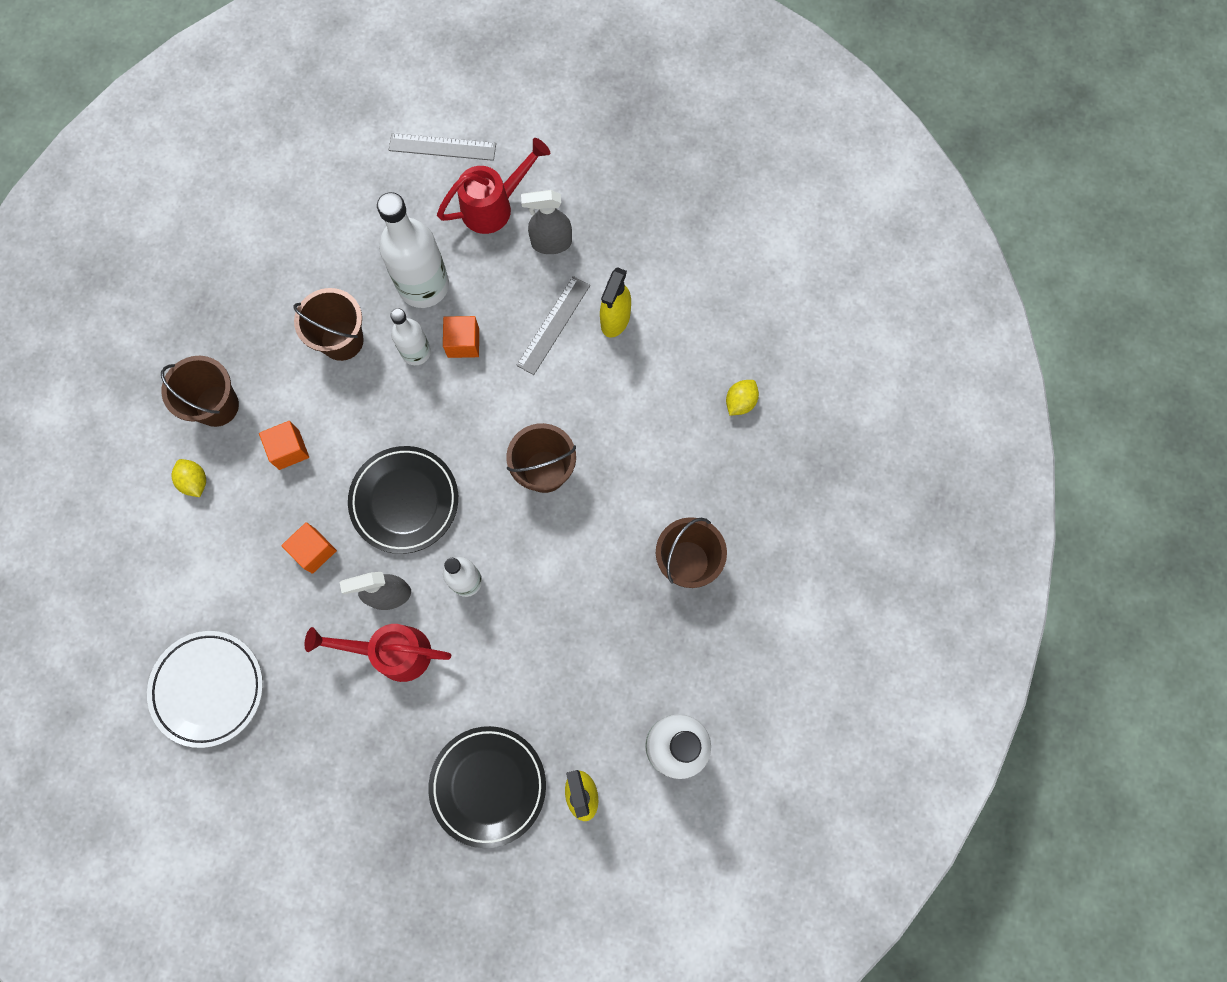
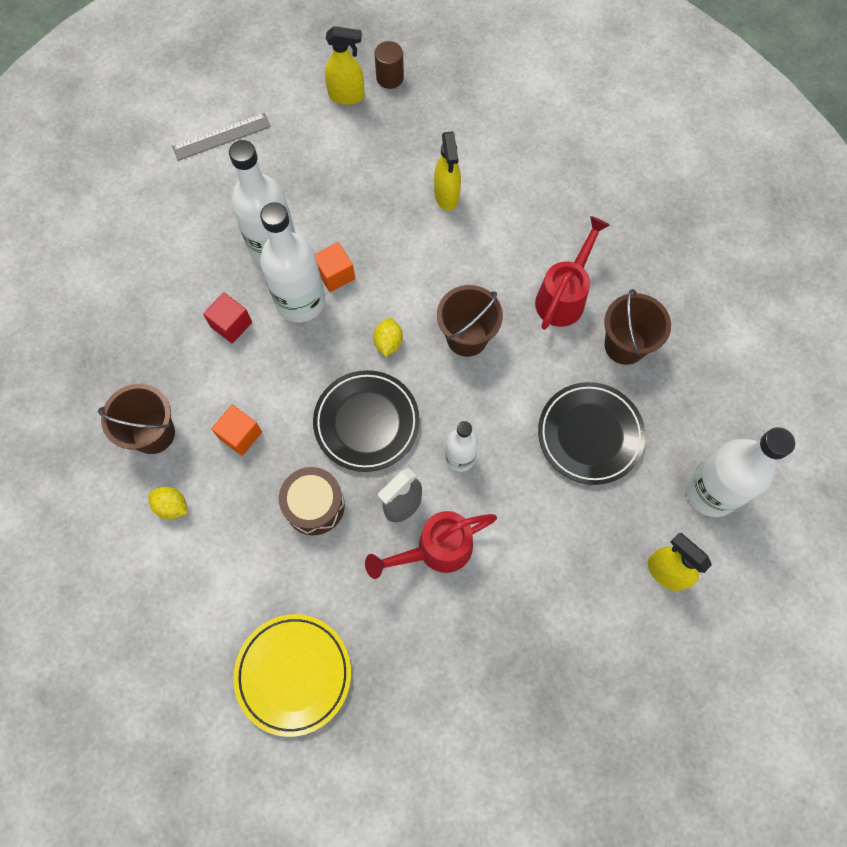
camera: 30 degrees left, 5 degrees down
(208, 689) = (293, 674): white plate -> yellow plate
(314, 551) = (314, 505): orange cube -> brown drum
(342, 340) = (231, 324): brown bucket -> red cube
(416, 352) = (300, 301): white bottle -> white bottle, size x1.76
(488, 786) = (586, 611): black plate -> black plate (590, 435)
(495, 206) = (293, 159): red watering can -> red watering can (564, 296)
(551, 243) = (357, 165): grey spray bottle -> none
(553, 325) = (400, 224): grey ruler -> none
(584, 165) = (347, 96): none -> yellow spray bottle
(637, 168) = (390, 78): none -> brown cylinder
(740, 402) = (584, 206): yellow lemon -> yellow lemon (388, 343)

